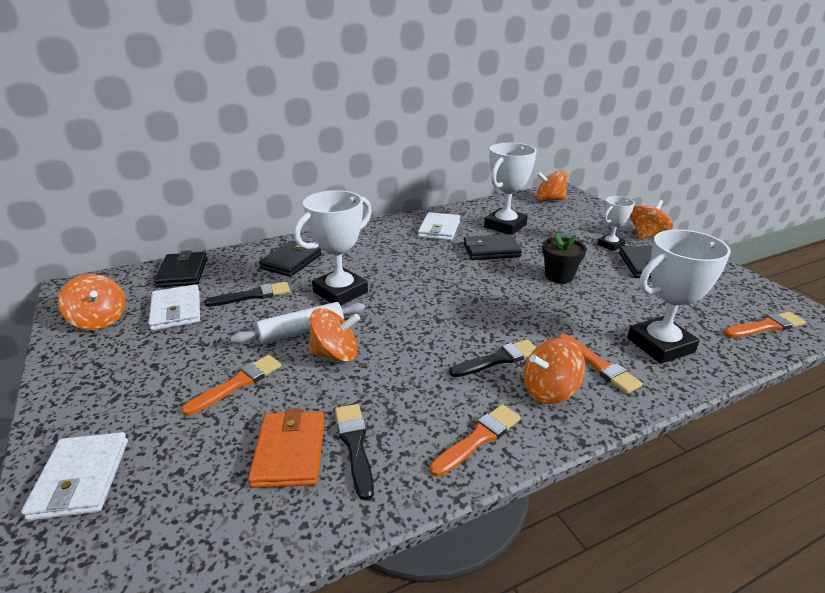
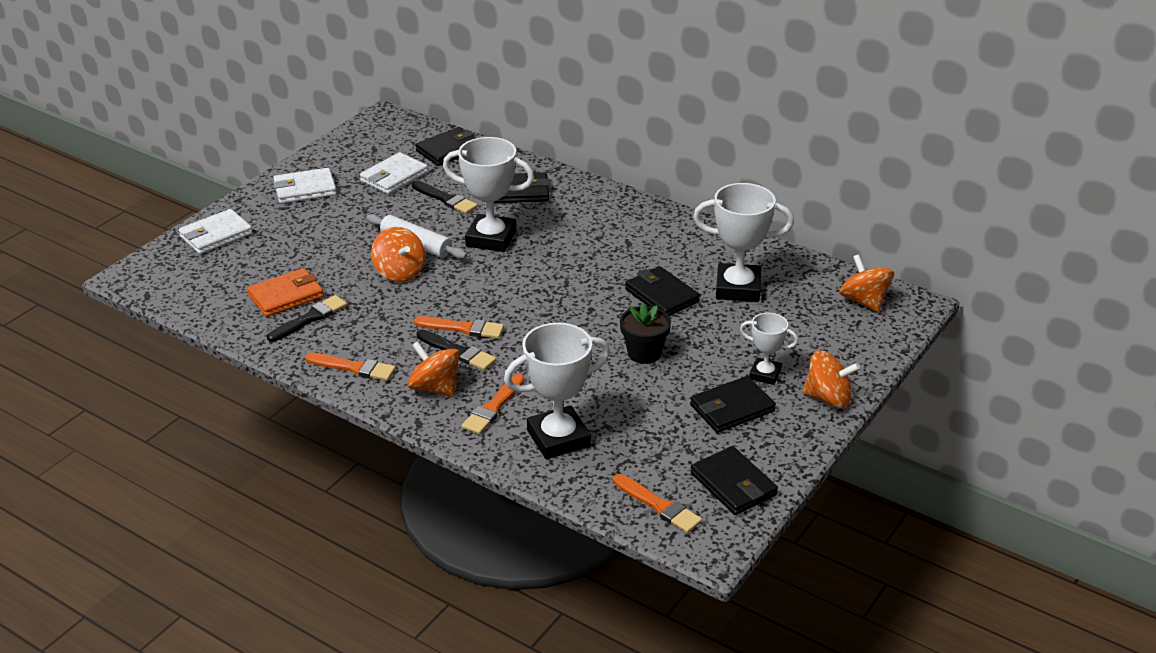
camera: 60 degrees right, 5 degrees up
(99, 320) = (354, 153): orange spinning top -> none
(238, 383) = (333, 246): orange brush -> orange brush (463, 328)
(439, 229) = (679, 248): white wallet -> white wallet (305, 189)
(660, 345) = (558, 438): white trophy -> white trophy turned 60 degrees counterclockwise
(739, 290) = (733, 484): none -> black wallet

